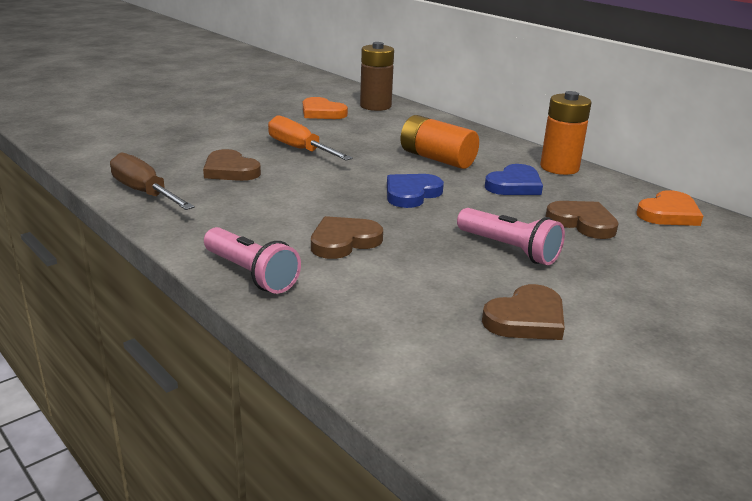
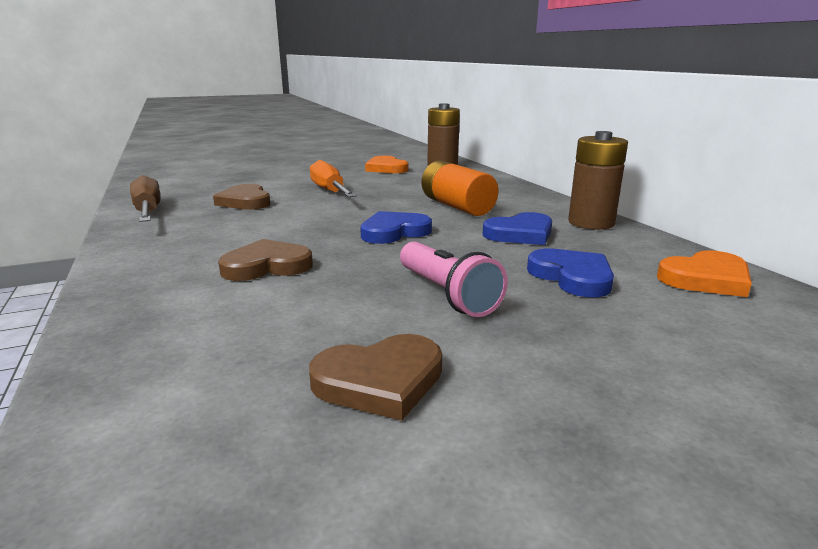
camera: 20 degrees right, 5 degrees down
(251, 274) = (131, 285): pink flashlight -> none
(559, 168) = (591, 223): orange battery -> brown battery
(582, 223) = (572, 277): brown heart -> blue heart

